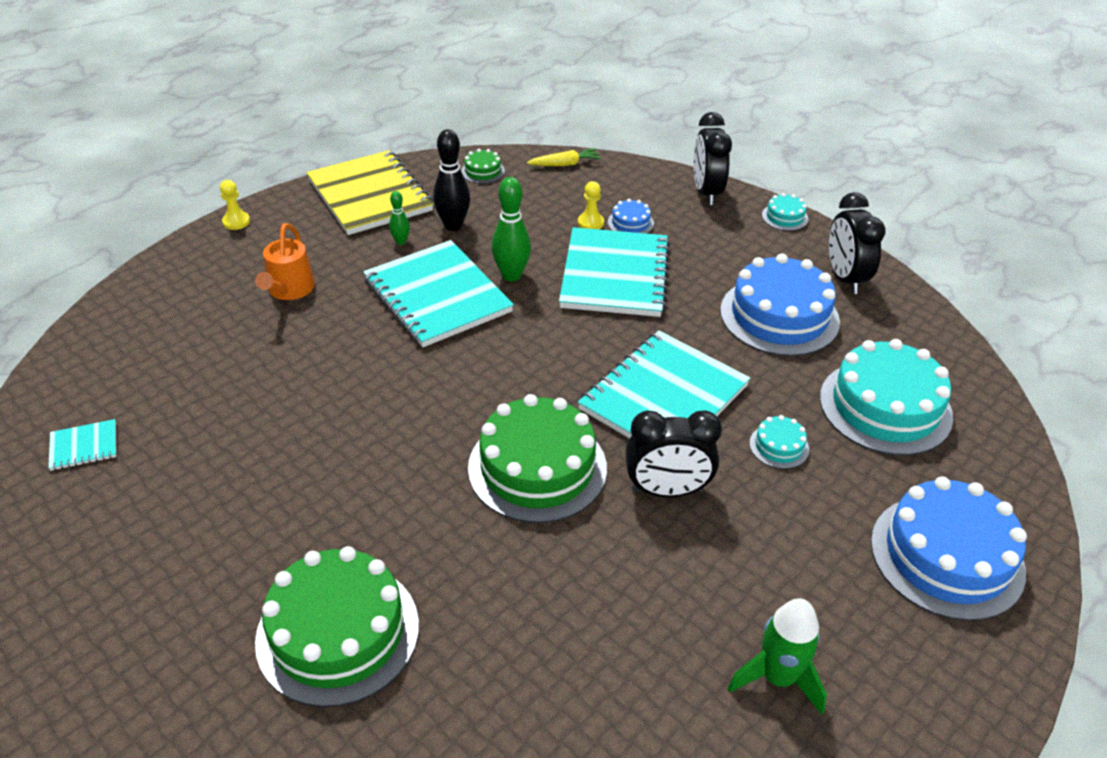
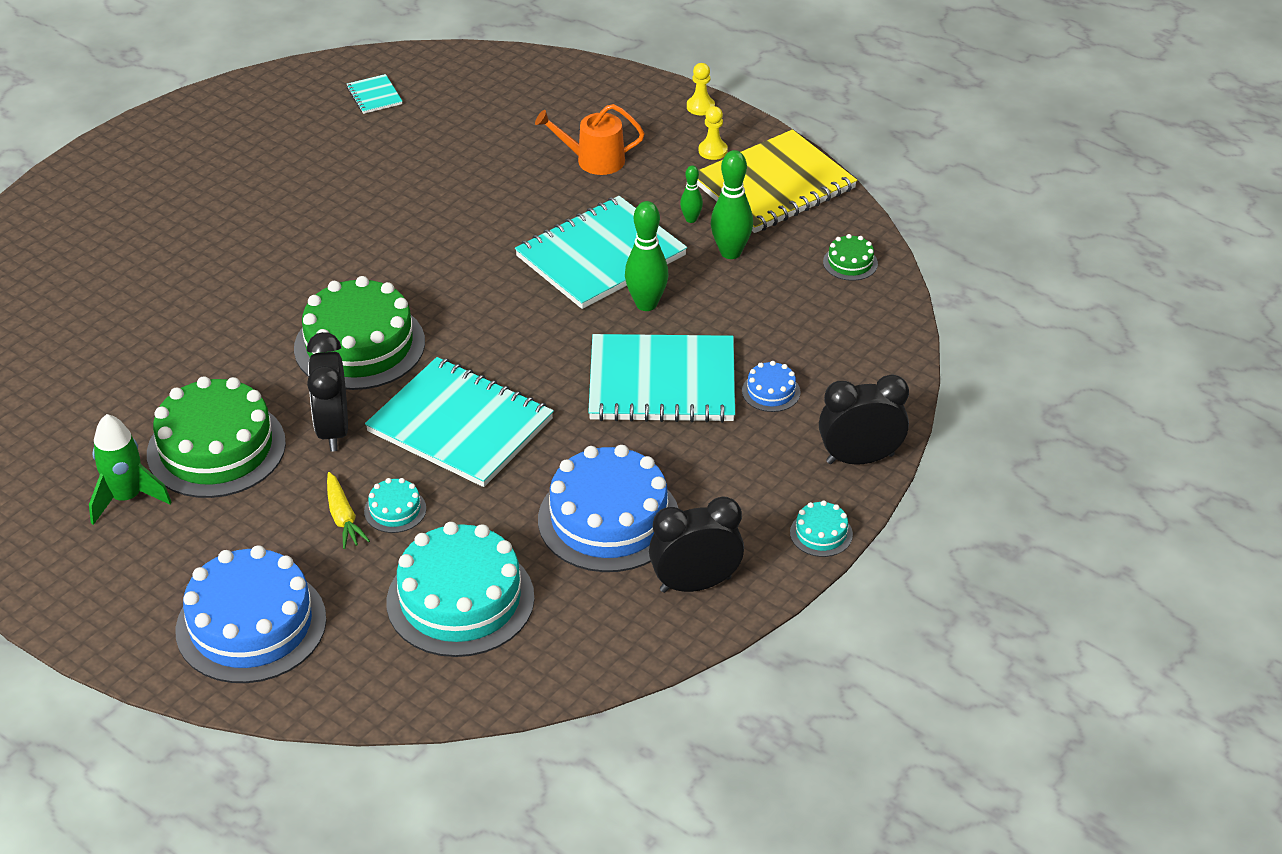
camera: 85 degrees right, 0 degrees up
(338, 632) = (187, 256): green cake -> green cake (216, 448)
(453, 225) = (730, 252): black bowling pin -> green bowling pin
(565, 164) = (888, 329): yellow carrot -> yellow carrot (343, 518)
(590, 223) = (762, 358): yellow pawn -> yellow pawn (713, 151)

